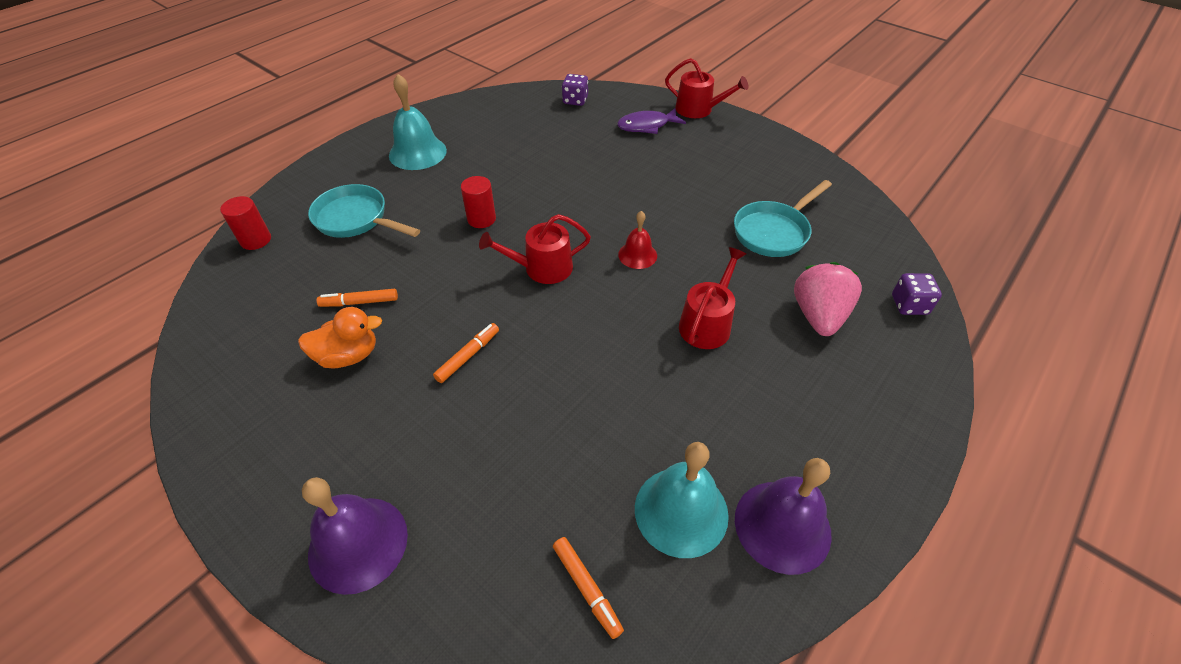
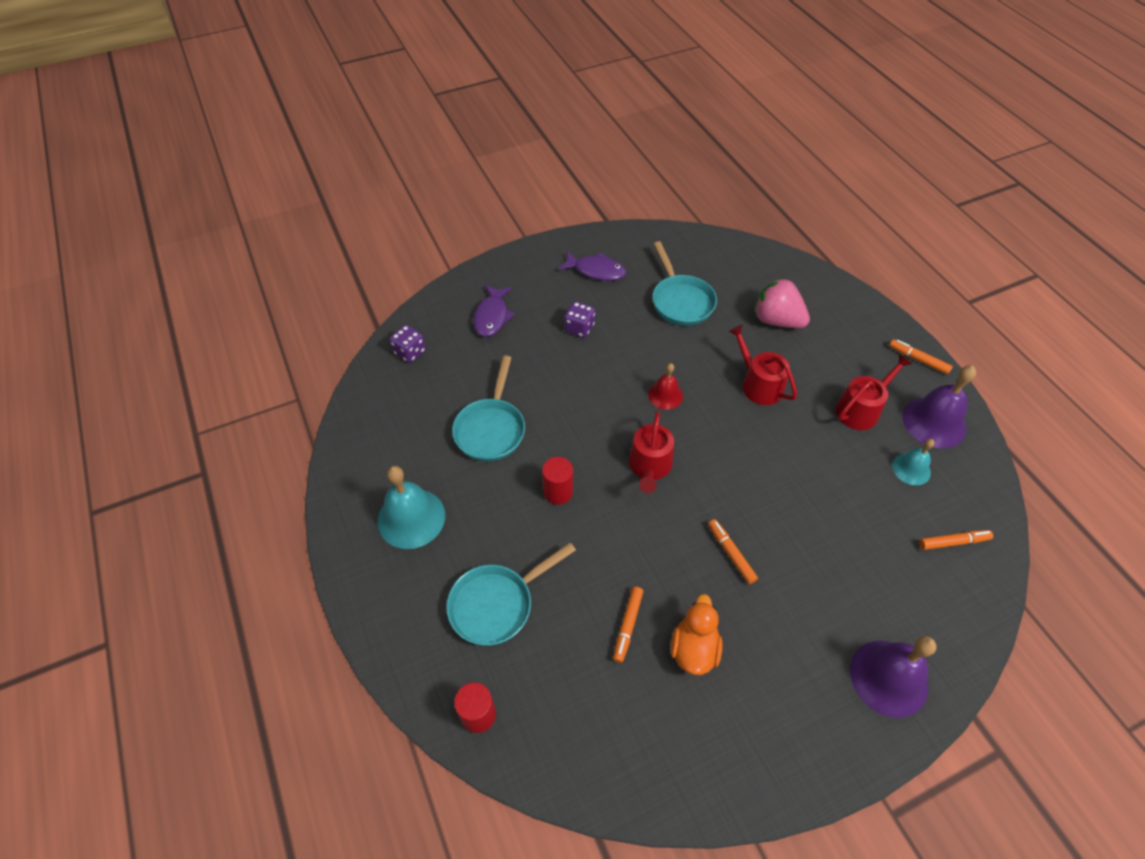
camera: 65 degrees left, 5 degrees up
(525, 163) = (491, 429): none -> turquoise pan
(681, 511) = (911, 469): turquoise bell -> turquoise bell, size x0.58
(698, 109) = (491, 270): red watering can -> red watering can (861, 409)
(758, 165) = (596, 271): none -> purple fish
(884, 484) = (918, 359): none -> orange marker
(909, 305) = (786, 270): purple dice -> purple dice (579, 328)

